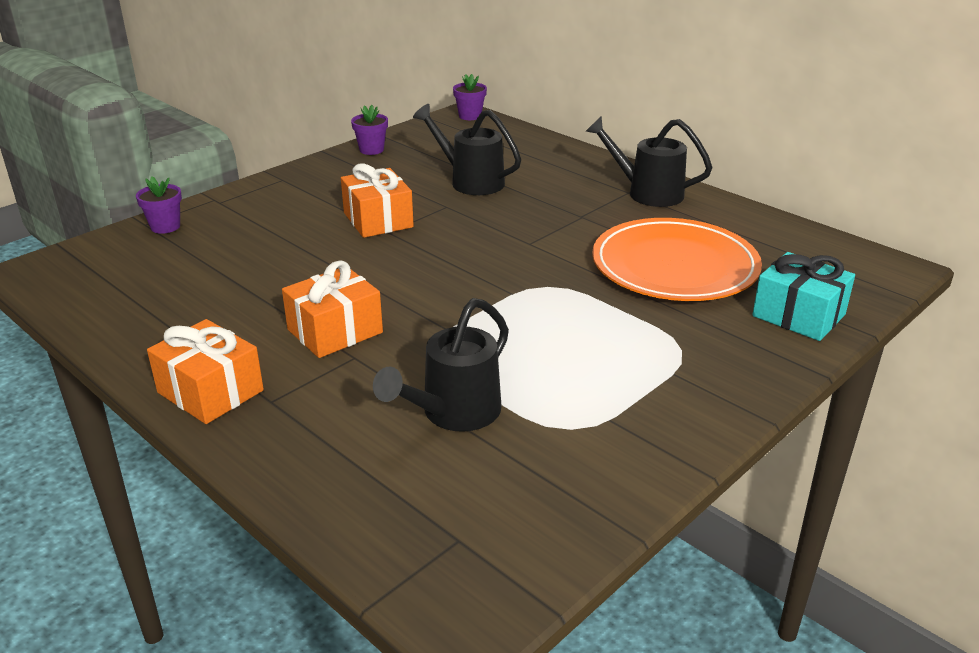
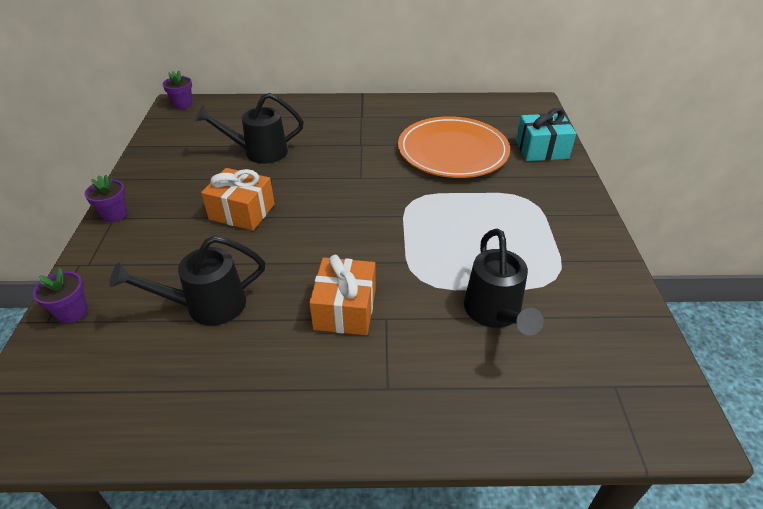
camera: 45 degrees left, 10 degrees up
(210, 391) = (338, 414): orange gift -> none
(371, 150) = (149, 161): purple flower pot -> purple flower pot (115, 215)
(647, 193) = (372, 112): black watering can -> black watering can (207, 305)

